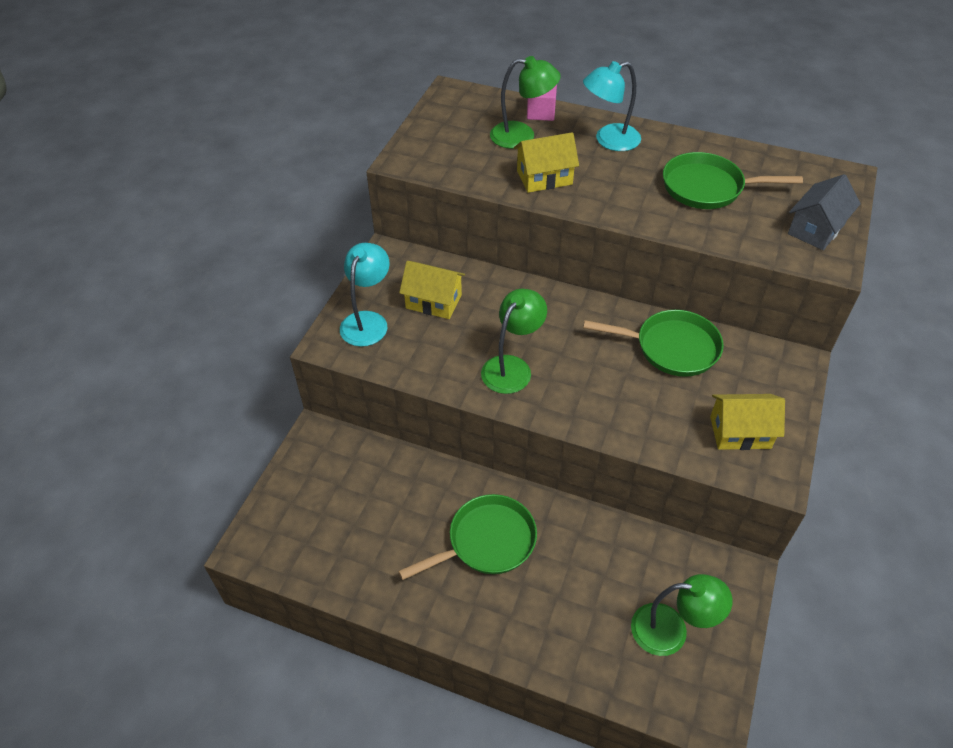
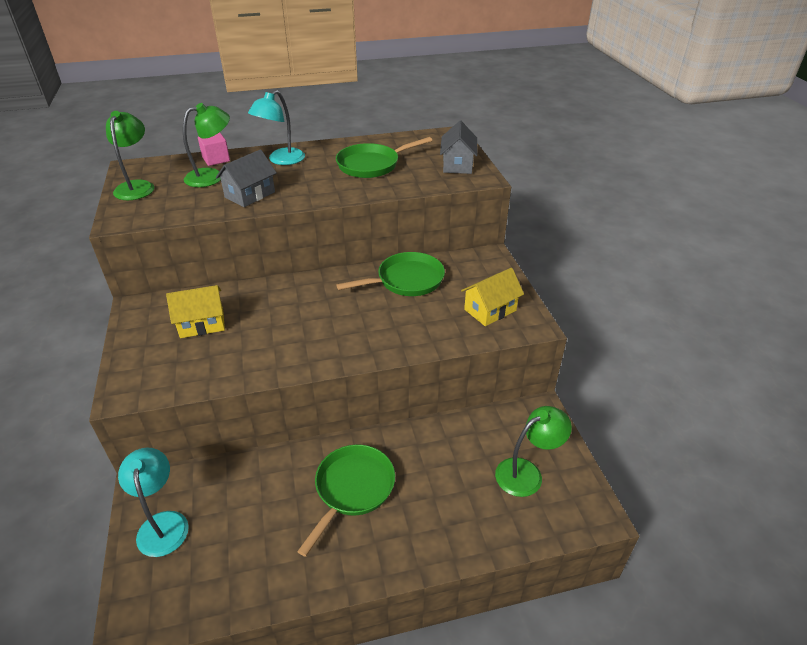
camera: 35 degrees left, 10 degrees down
(367, 321) = (150, 361): turquoise lamp -> turquoise lamp (162, 523)
(512, 367) = (300, 340): green lamp -> green lamp (137, 186)
(544, 178) = (250, 195): yellow house -> grey house

